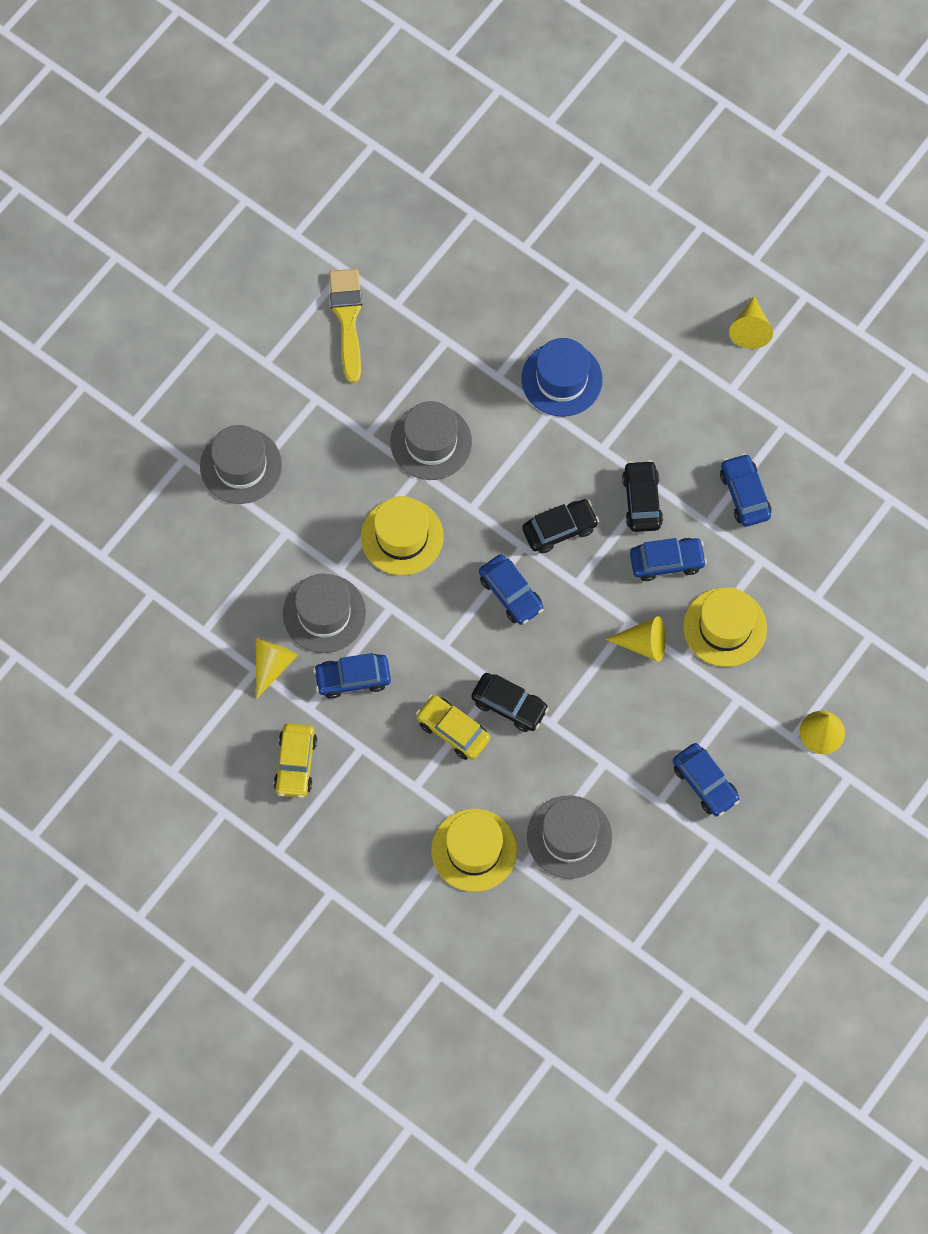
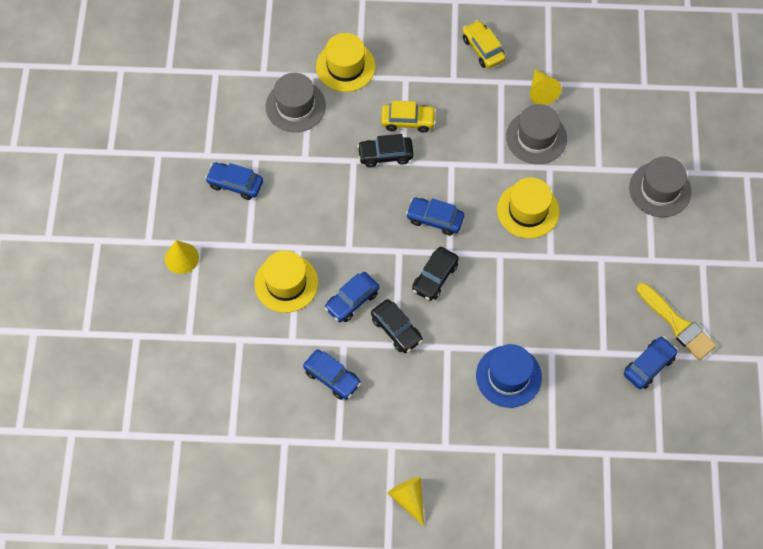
camera: 145 degrees right, 5 degrees down
(352, 678) = (489, 113): blue car -> blue car (649, 366)
(431, 442) = (558, 279): grey hat -> none
(643, 643) = (330, 241): yellow cone -> none

